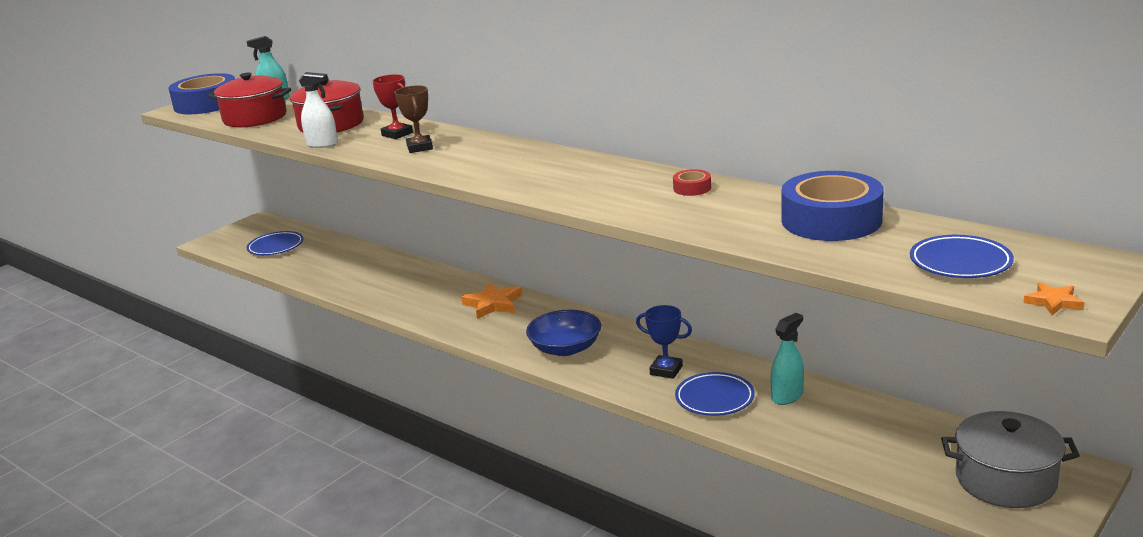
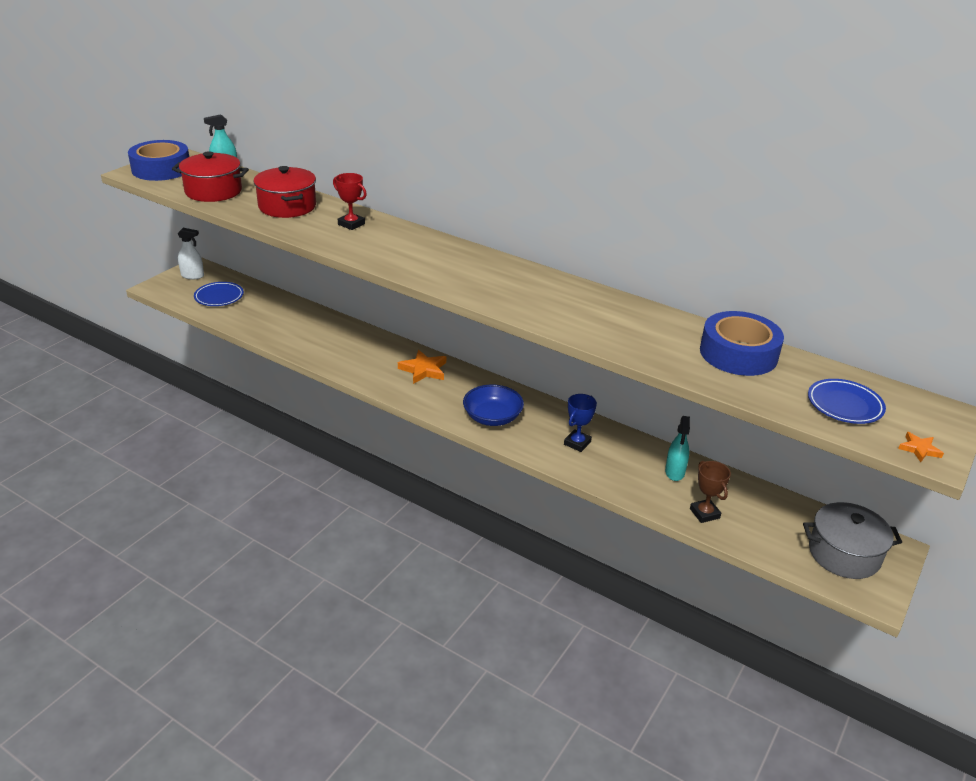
camera: 10 degrees left, 10 degrees up
(322, 144) = (287, 230): white spray bottle -> white spray bottle (192, 276)
(419, 147) = (376, 242): brown trophy -> brown trophy (704, 513)
(666, 370) = (577, 443): blue trophy -> blue trophy turned 75 degrees counterclockwise
(692, 188) = (620, 310): red tape -> none
(714, 398) = (619, 472): blue plate -> none
(787, 396) = (674, 472): turquoise spray bottle -> turquoise spray bottle turned 150 degrees clockwise

